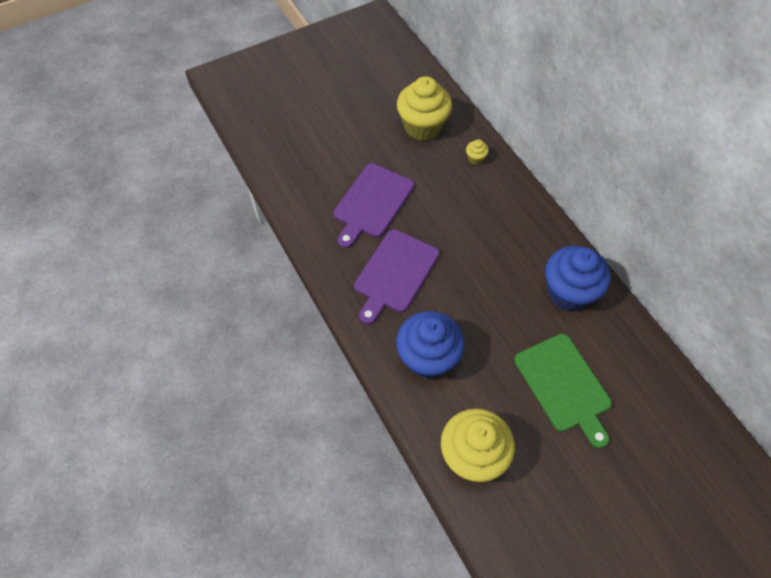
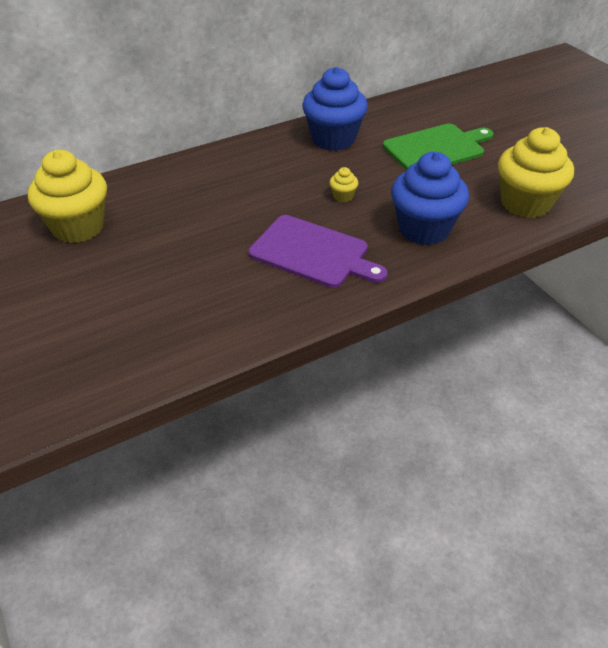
camera: 90 degrees left, 15 degrees down
(372, 203) = (200, 273): purple cutting board -> none
(475, 158) = (145, 187): yellow cupcake -> yellow cupcake (343, 196)

